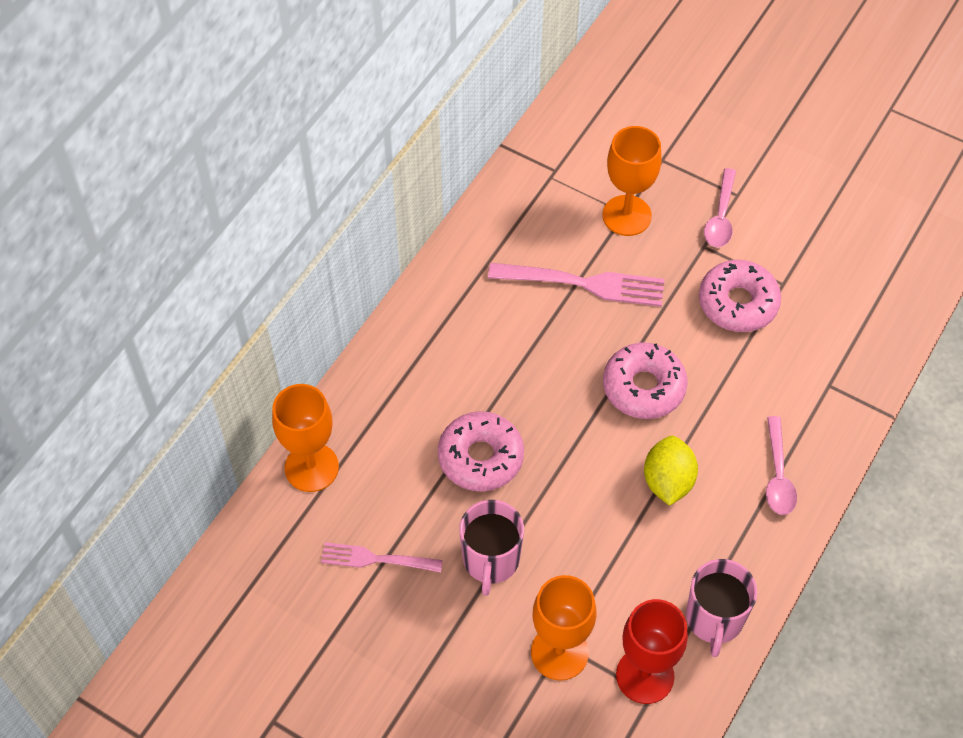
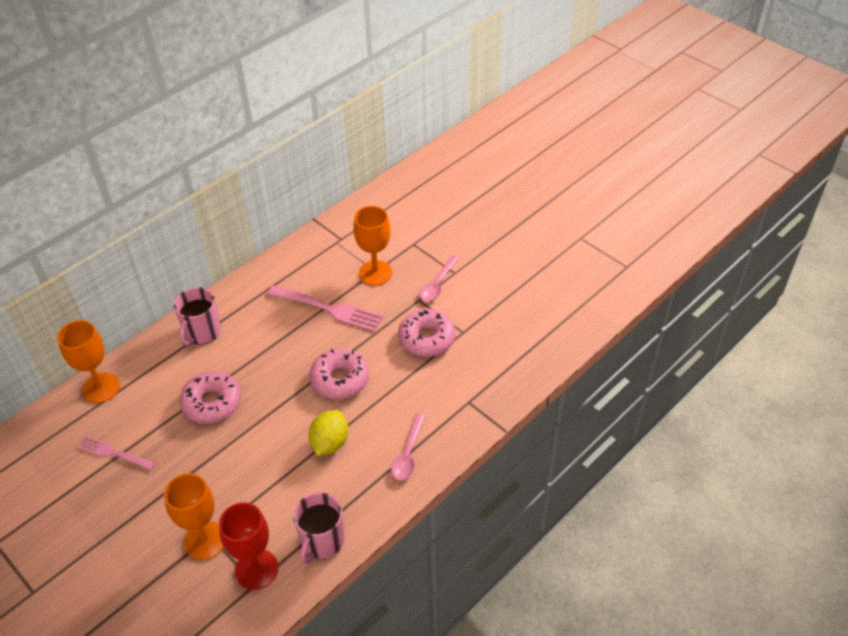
camera: 15 degrees right, 10 degrees down
(491, 560) = (187, 469): pink mug -> pink mug (202, 332)

